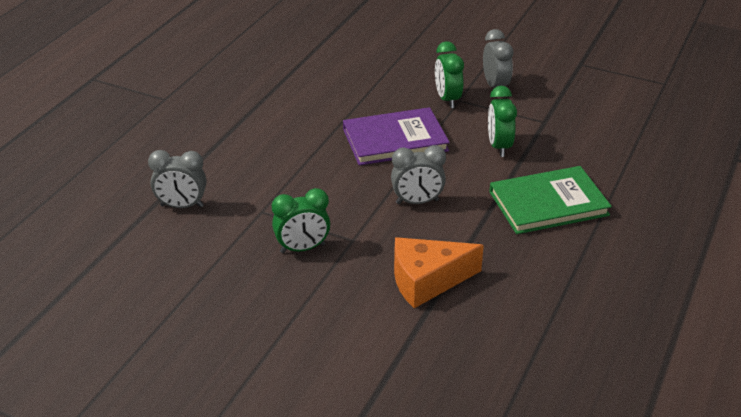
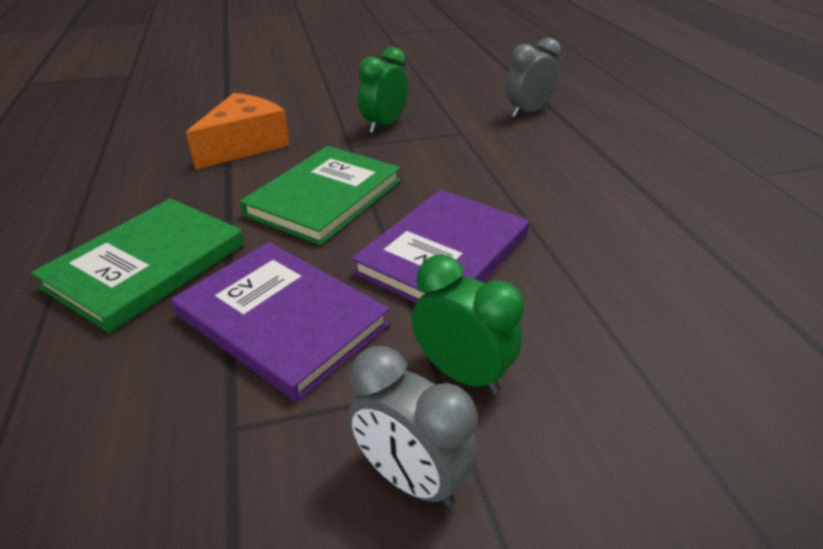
camera: 140 degrees right, 0 degrees up
(417, 202) = (324, 197): grey clock -> green book
(499, 146) = (281, 320): green clock -> purple book

